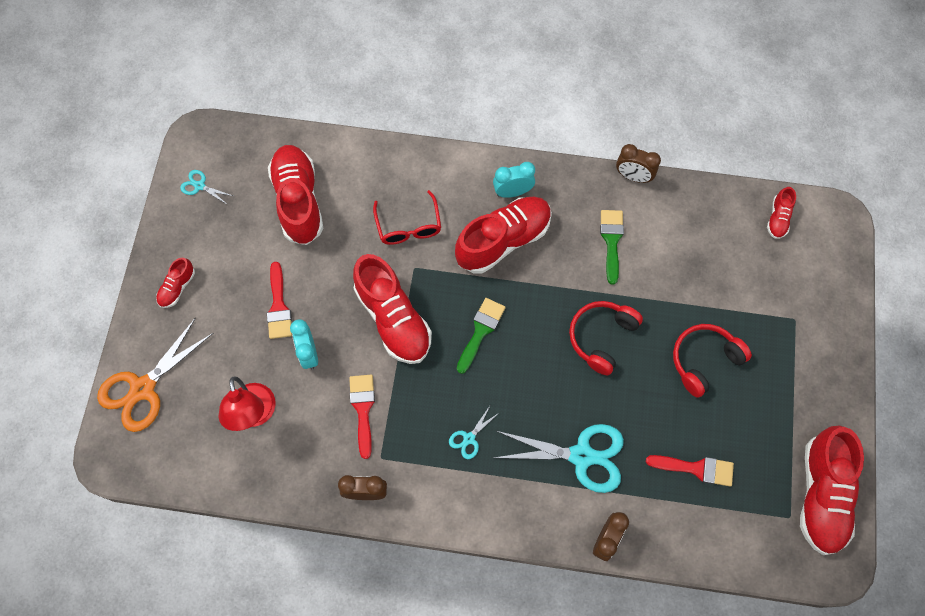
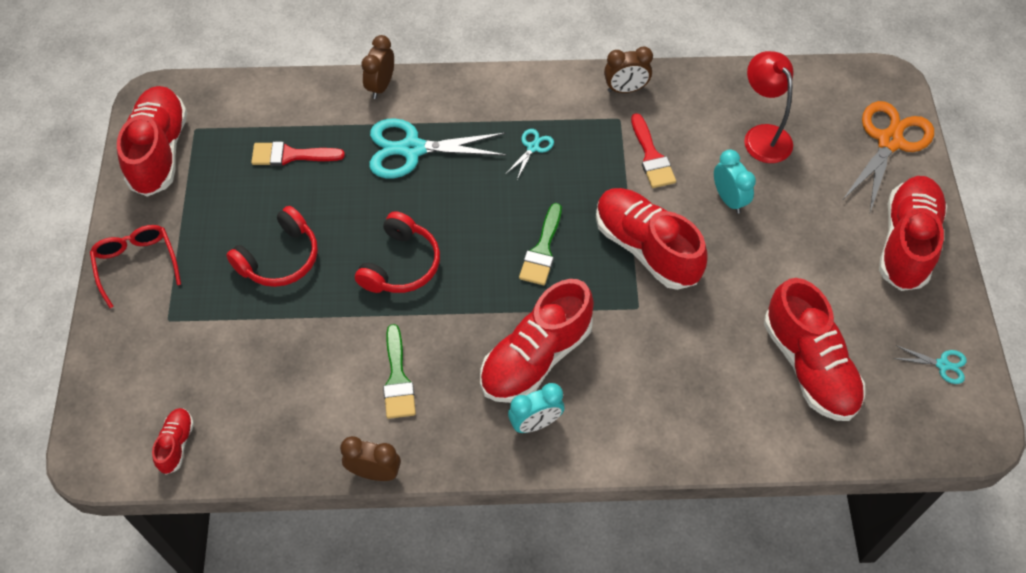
camera: 170 degrees right, 10 degrees down
(177, 287) = (906, 243): red shoe -> red shoe, size x2.14
(279, 306) = (781, 241): red brush -> none
(408, 226) = (659, 356): red glasses -> red glasses (136, 264)

